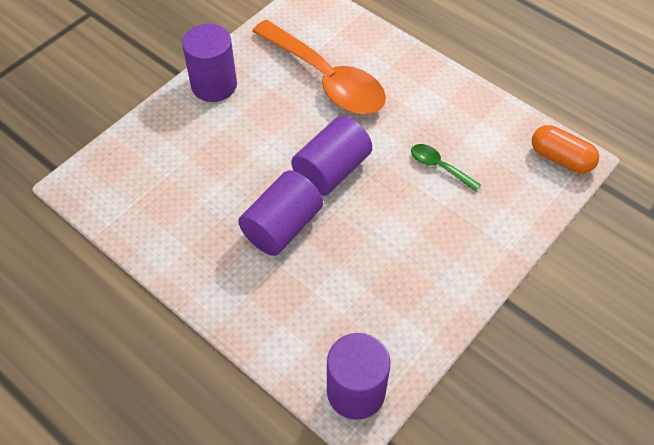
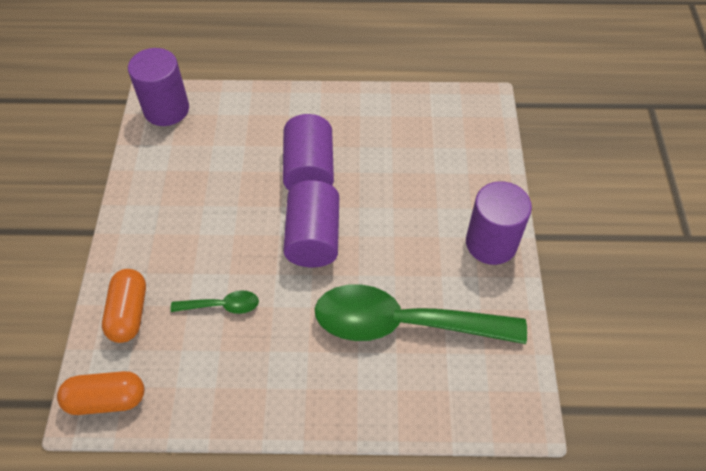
camera: 140 degrees right, 0 degrees up
(326, 79) = (403, 324): orange spoon -> green spoon
(513, 206) = (129, 313): none -> orange capsule

